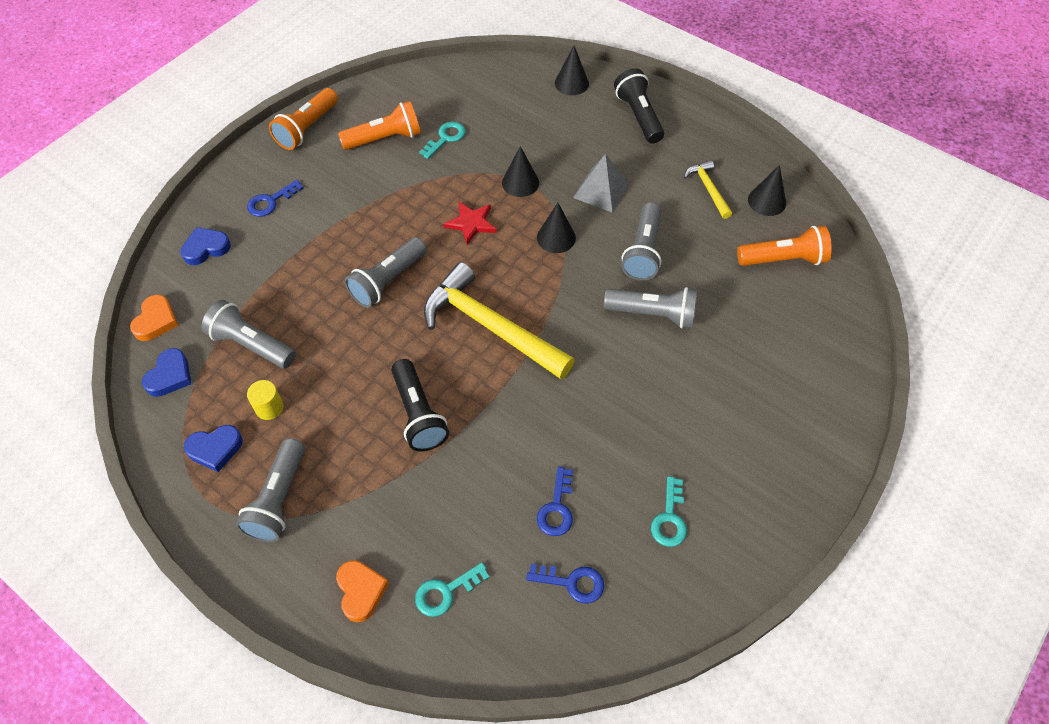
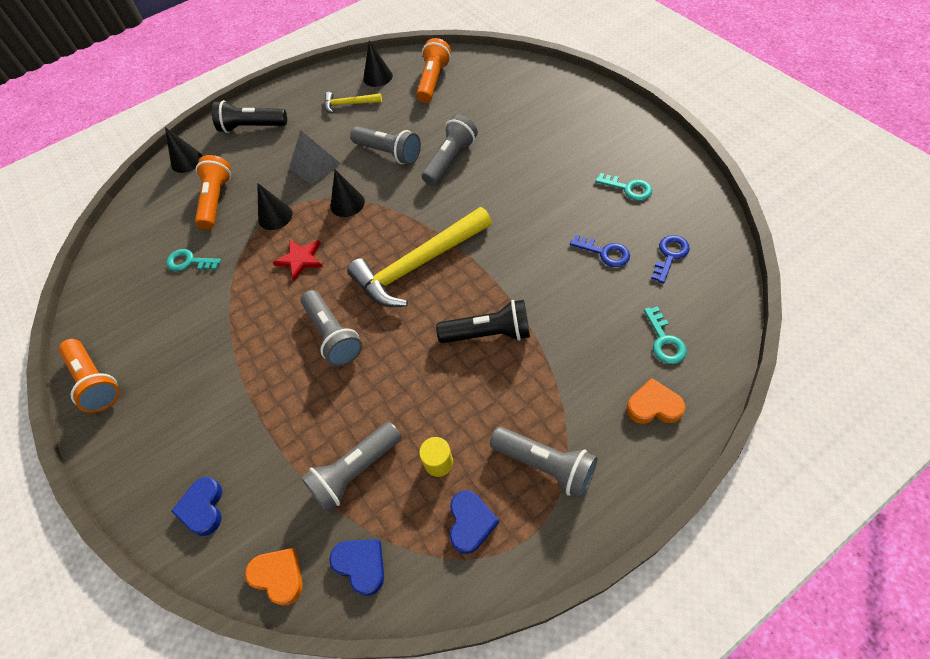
camera: 65 degrees left, 0 degrees up
(270, 202) = (175, 431): blue key -> none
(385, 139) = (157, 311): orange flashlight -> orange flashlight (216, 200)
(446, 138) = (189, 262): turquoise key -> turquoise key turned 45 degrees counterclockwise

